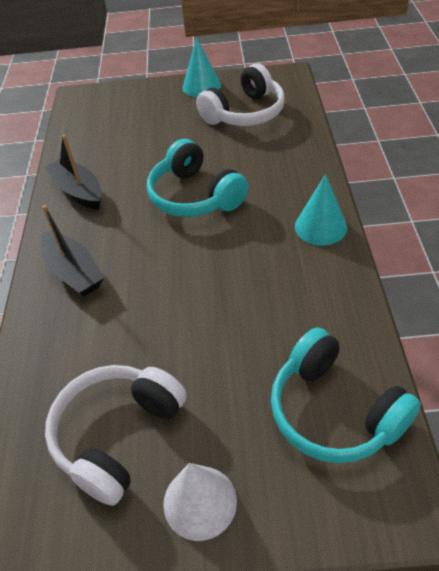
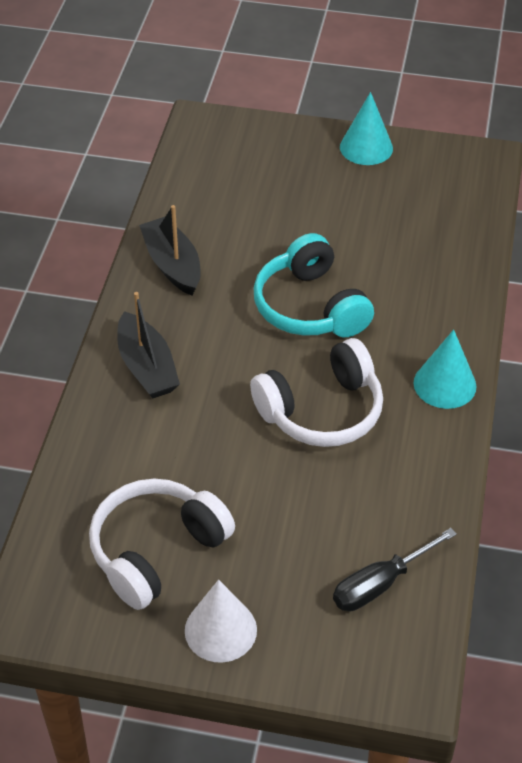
camera: 10 degrees right, 0 degrees up
(245, 113) = (409, 204): white headphones -> white headphones (322, 410)
(334, 411) = (380, 584): turquoise headphones -> black screwdriver

